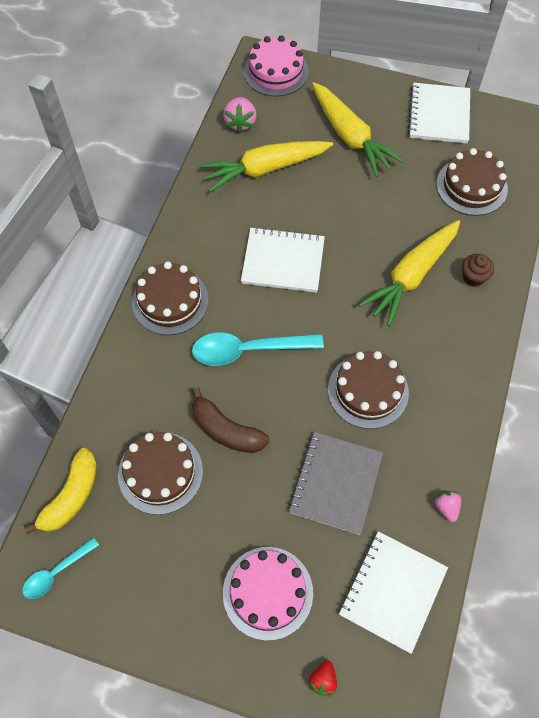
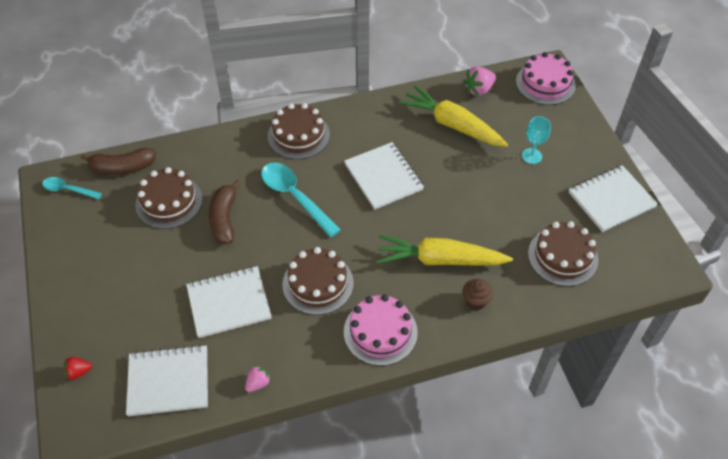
camera: 55 degrees right, 10 degrees down
(71, 496) = (122, 168): yellow banana -> brown banana
(267, 592) = (122, 306): pink cake -> pink cake (380, 332)
(336, 483) = (229, 303): grey notebook -> white notebook
(350, 136) = (531, 156): yellow carrot -> turquoise goblet

